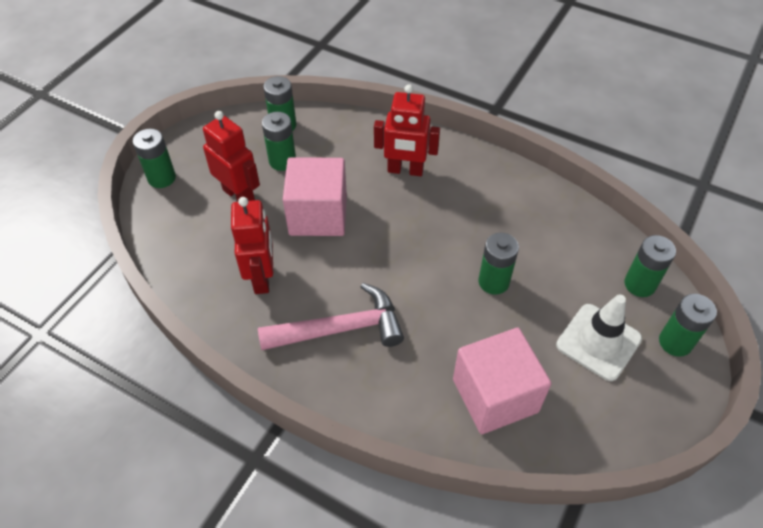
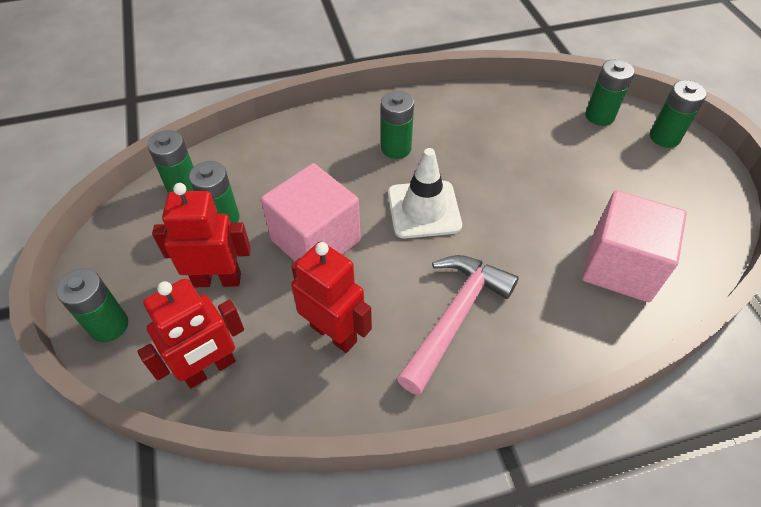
camera: 45 degrees left, 0 degrees up
(405, 170) = (343, 152): red robot -> red robot (210, 369)
(493, 282) = (514, 186): green battery -> green battery (396, 148)
(598, 342) = (627, 173): white traffic cone -> white traffic cone (424, 209)

